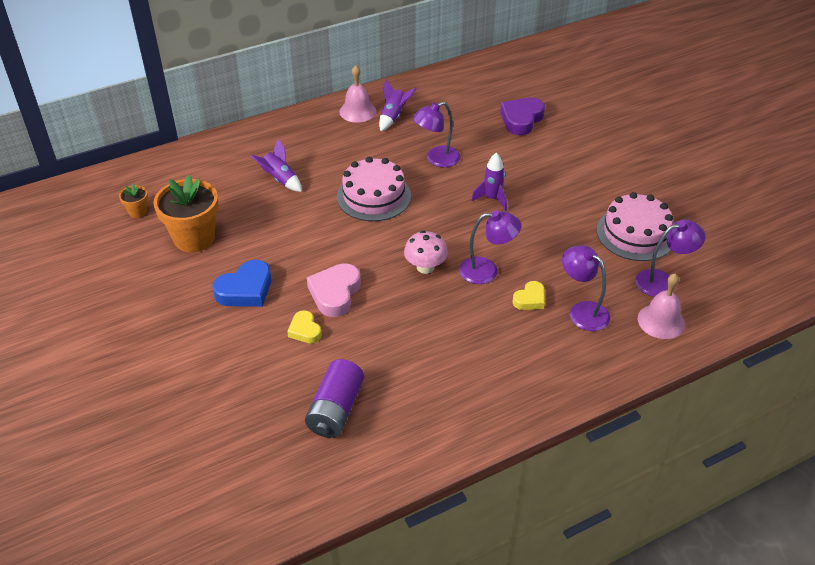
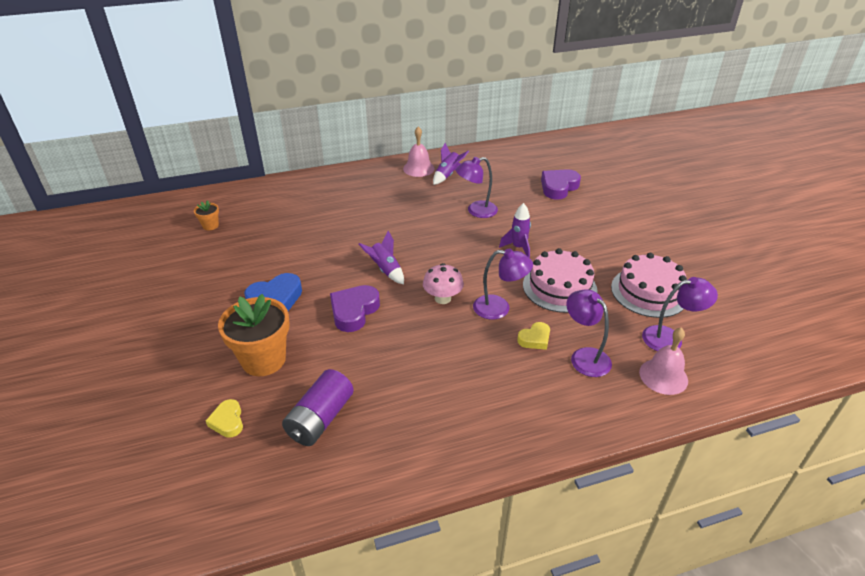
camera: 10 degrees right, 5 degrees down
(194, 238) = (248, 251): orange flower pot -> orange flower pot (263, 360)
(280, 179) = (337, 213): purple rocket -> purple rocket (385, 270)
(305, 330) = (316, 340): yellow heart -> yellow heart (228, 421)
(335, 293) = (354, 311): pink heart -> purple heart
(373, 196) = (413, 234): pink cake -> pink cake (559, 287)

